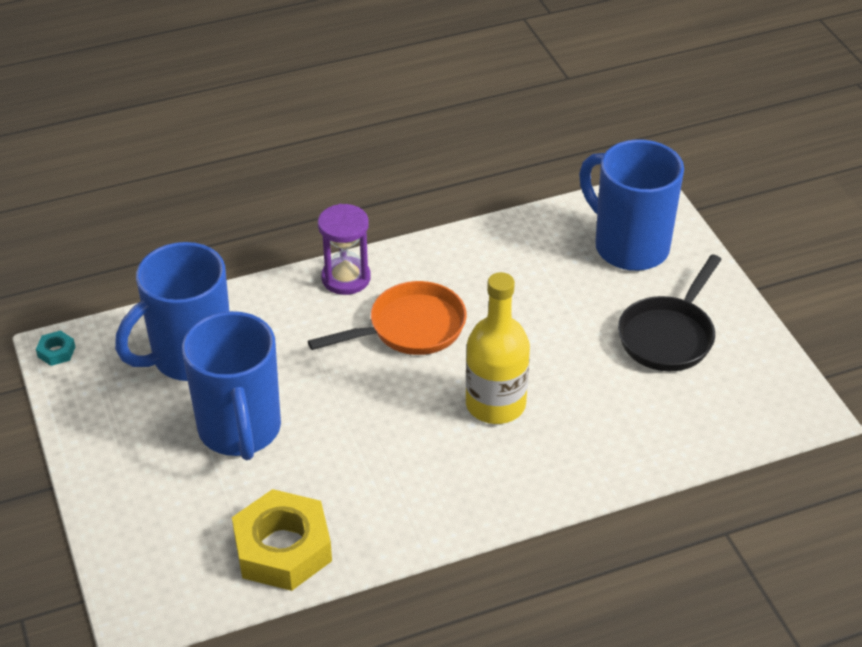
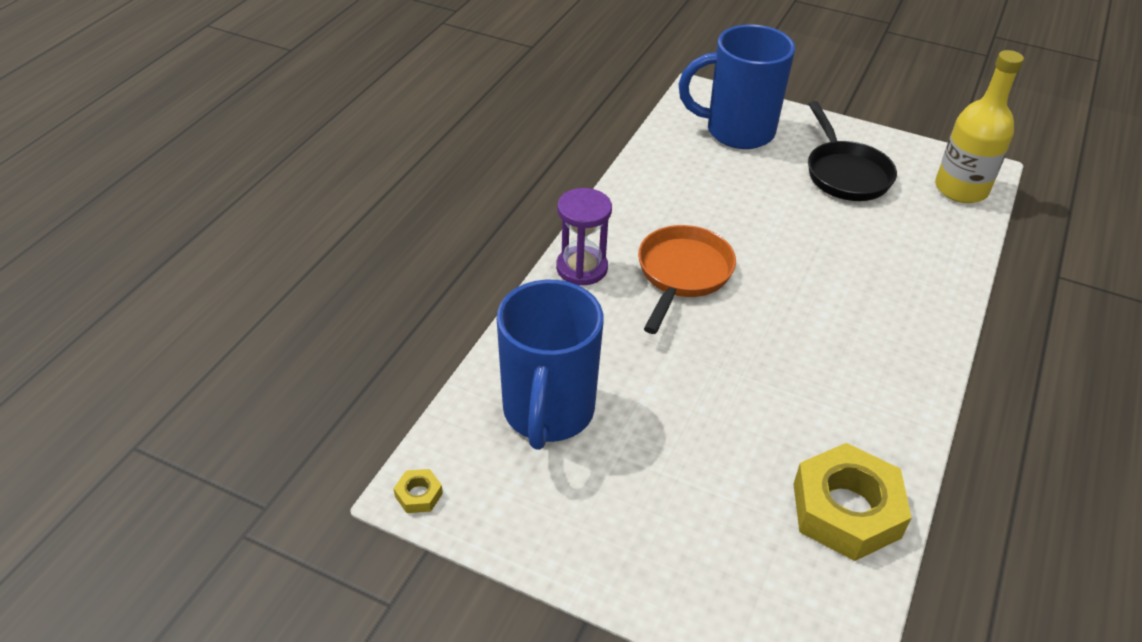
camera: 45 degrees left, 0 degrees up
(56, 352) = (418, 495): turquoise nut -> yellow nut
(240, 431) = (677, 442): blue mug -> none
(495, 404) = (817, 289): yellow bottle -> yellow bottle (961, 189)

